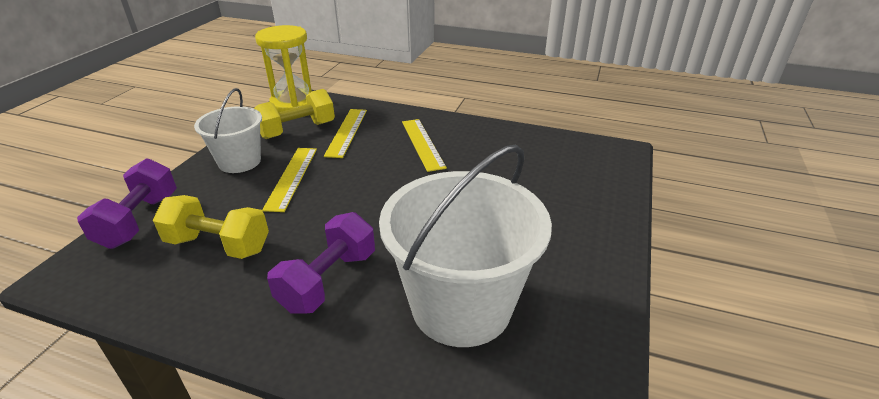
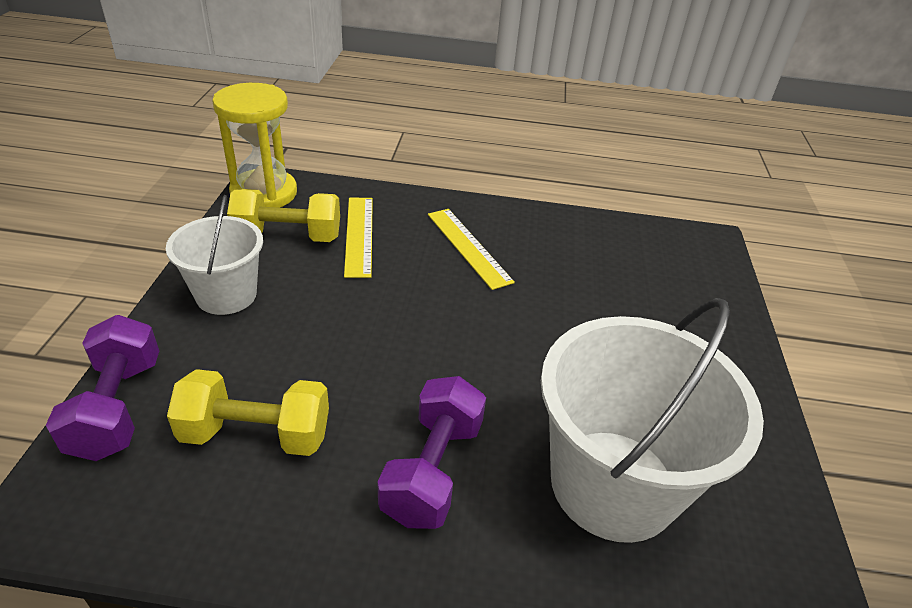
camera: 15 degrees left, 5 degrees up
(292, 177) = (313, 315): yellow ruler -> none
(297, 130) = (288, 236): yellow dumbbell -> yellow dumbbell turned 45 degrees clockwise

